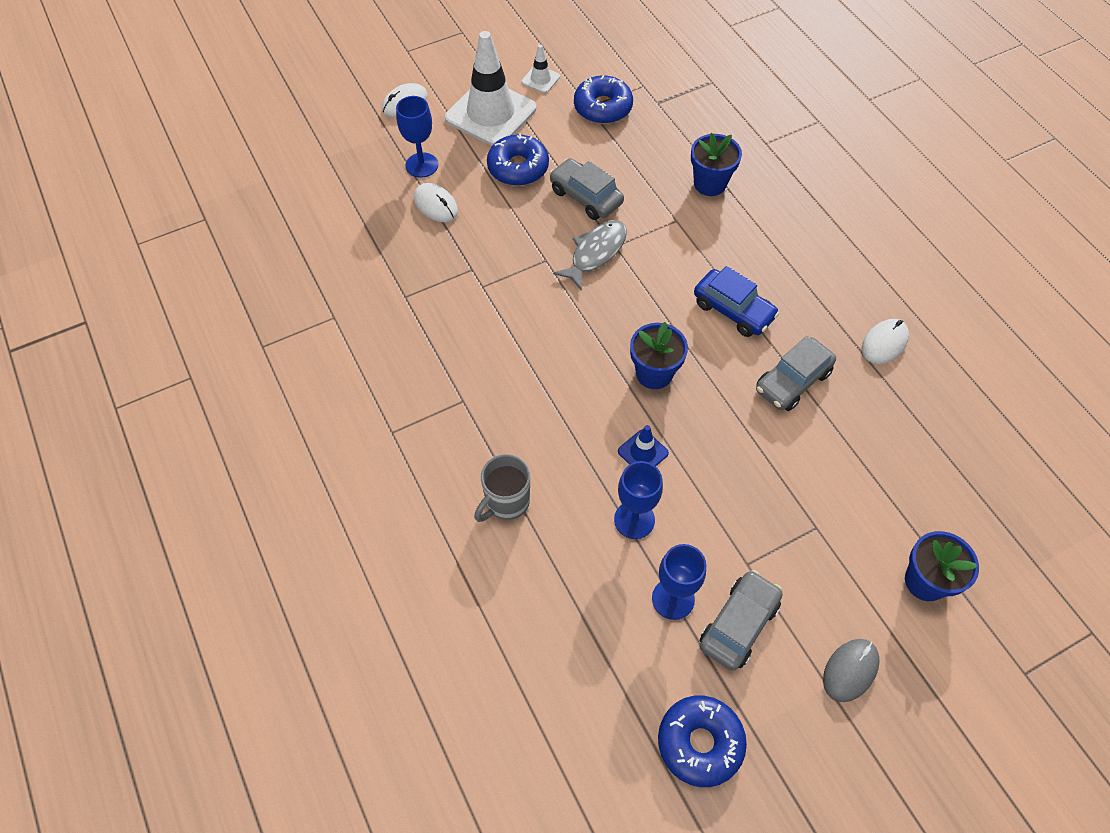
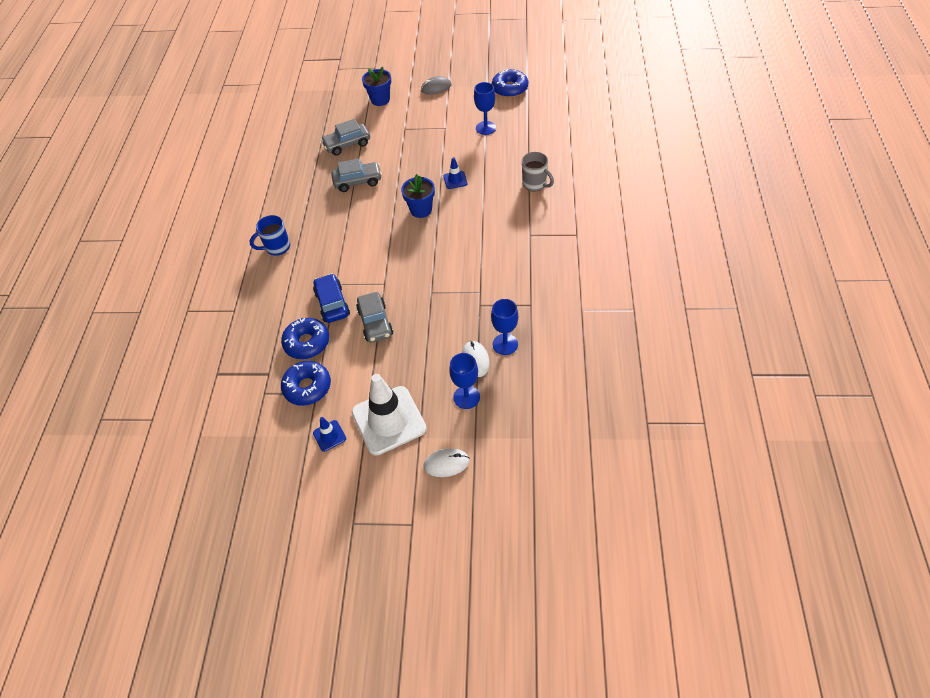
camera: 145 degrees left, 5 degrees down
(506, 502) = (535, 184): grey mug -> grey mug turned 60 degrees clockwise
(518, 167) = (402, 364): blue donut -> blue donut (307, 343)
(540, 79) = (329, 436): white traffic cone -> blue traffic cone
(595, 253) = (399, 284): grey fish -> none
(634, 520) = (480, 157): blue goblet -> blue goblet (505, 344)
(710, 184) = (294, 298): blue flower pot -> none
(733, 310) = (353, 223): blue car -> blue car (332, 303)
(739, 624) = (466, 112): grey car -> grey car (347, 144)
(799, 233) = (277, 247): none -> blue mug
(884, 343) = (297, 180): white mouse -> none

